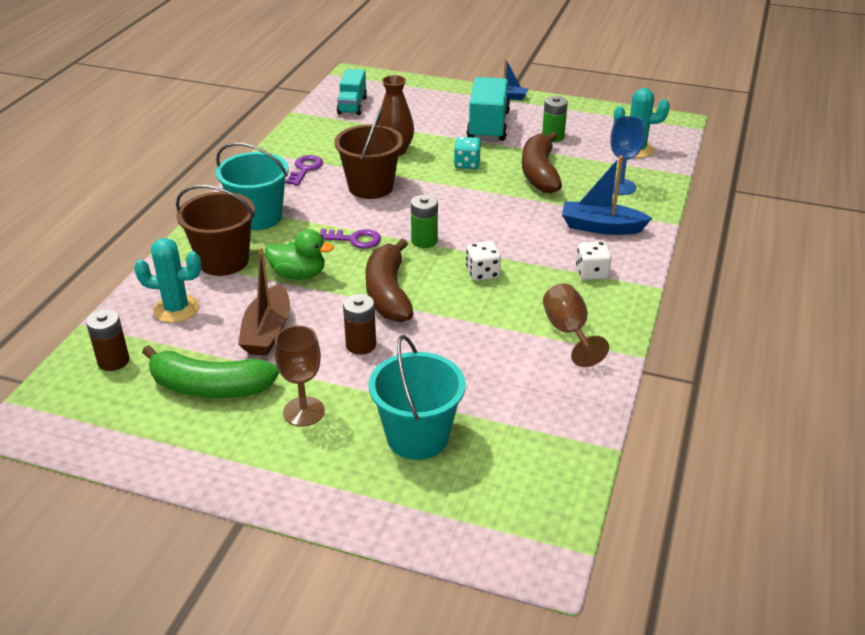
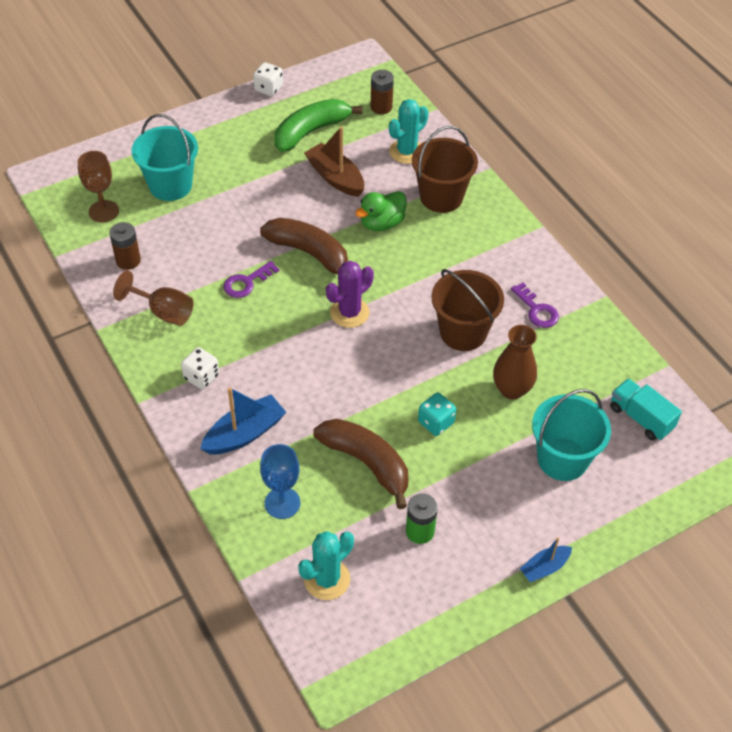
camera: 130 degrees right, 15 degrees up
(258, 217) = (484, 243): turquoise bucket -> turquoise bucket (562, 459)
(304, 411) = (245, 155): brown goblet -> brown goblet (104, 211)
(354, 239) = (394, 276): purple key -> purple key (246, 282)
(361, 345) = (273, 209): brown battery -> brown battery (128, 260)
(424, 241) = (349, 312): green battery -> purple cactus
(482, 273) = (273, 316): white dice -> white dice (268, 88)
(488, 126) = (493, 496): turquoise truck -> none

